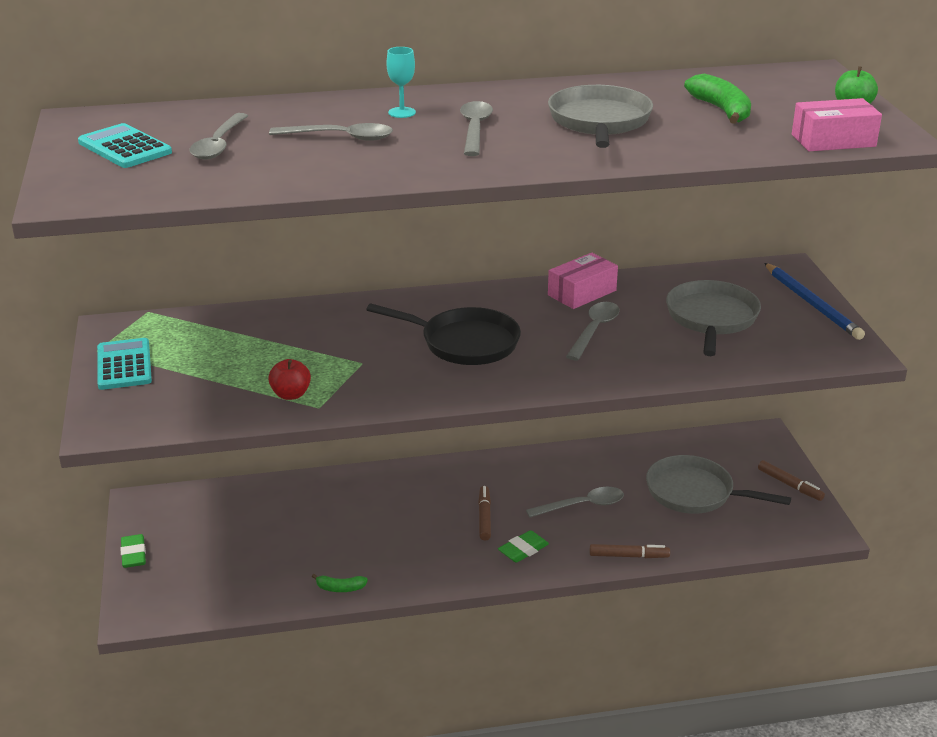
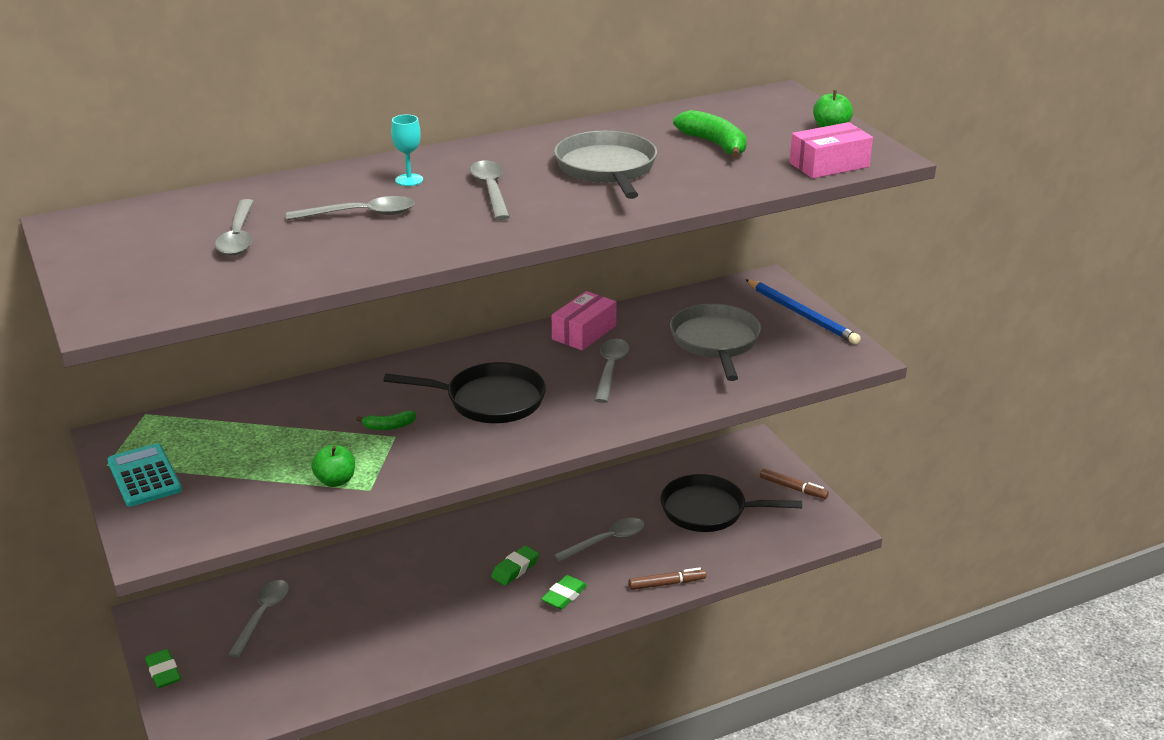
camera: 15 degrees left, 0 degrees up
(125, 147) = (139, 252): turquoise calculator -> none
(238, 519) = (263, 615): none -> grey spoon
(291, 394) = (335, 481): red apple -> green apple
(340, 588) = (395, 667): green banana -> green banana (389, 426)
(484, 517) = (515, 569): brown marker -> green eraser
(695, 493) = (708, 510): grey pan -> black pan

